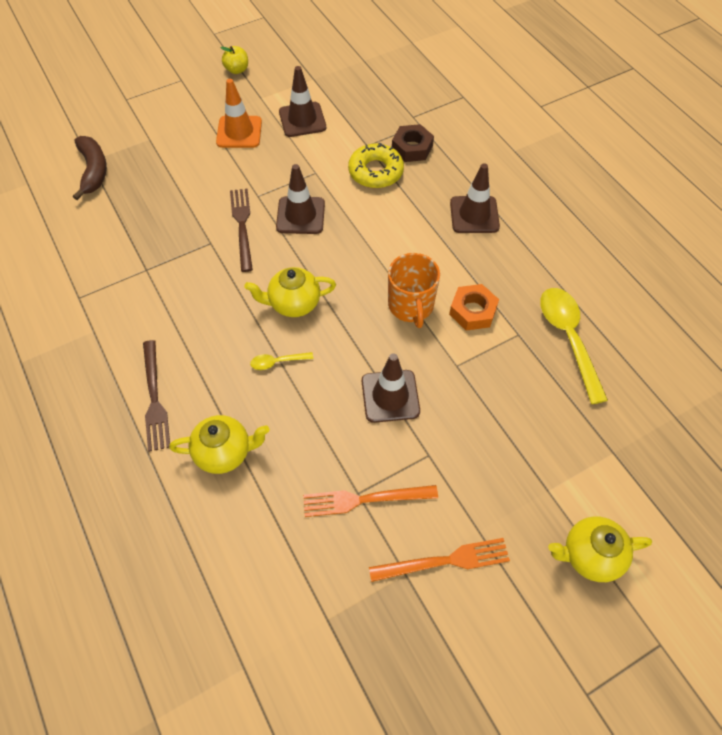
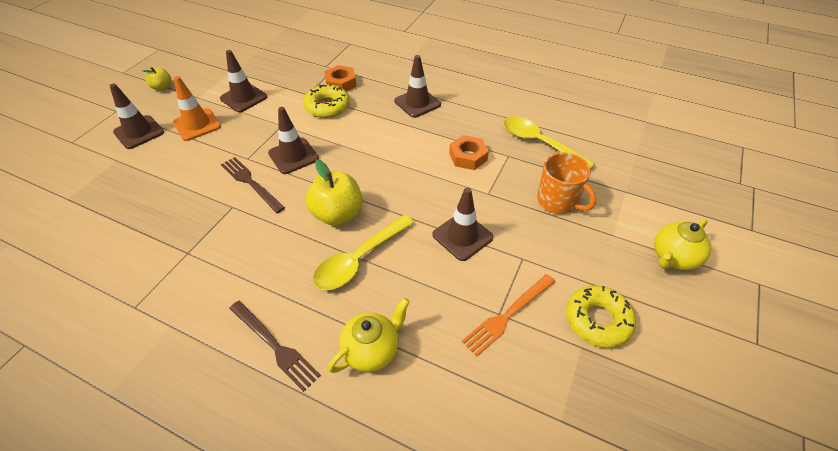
camera: 35 degrees left, 10 degrees down
(93, 171) = (77, 204): brown banana -> none
(185, 116) = (139, 132): none -> brown traffic cone
(277, 362) = (359, 260): yellow spoon -> yellow spoon, size x2.15
(293, 303) = (337, 214): yellow teapot -> yellow apple
(411, 306) = (424, 173): orange mug -> orange mug (558, 201)
(412, 148) = (341, 83): brown nut -> orange nut
(444, 561) = (597, 320): orange fork -> yellow donut

